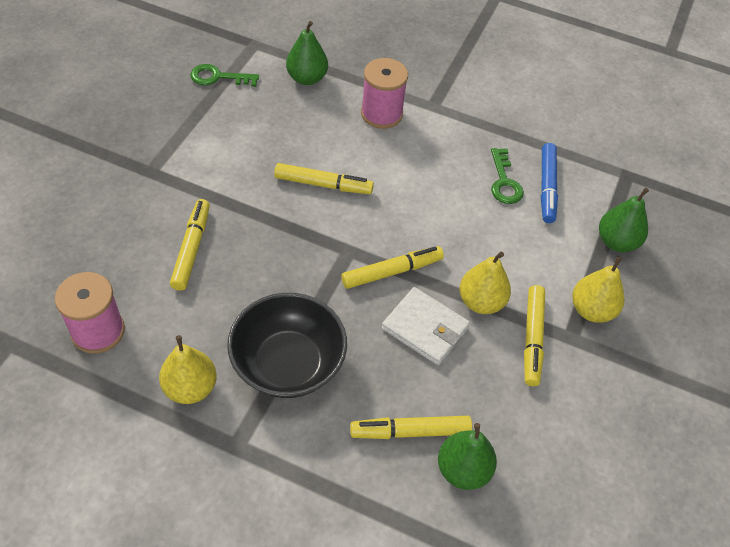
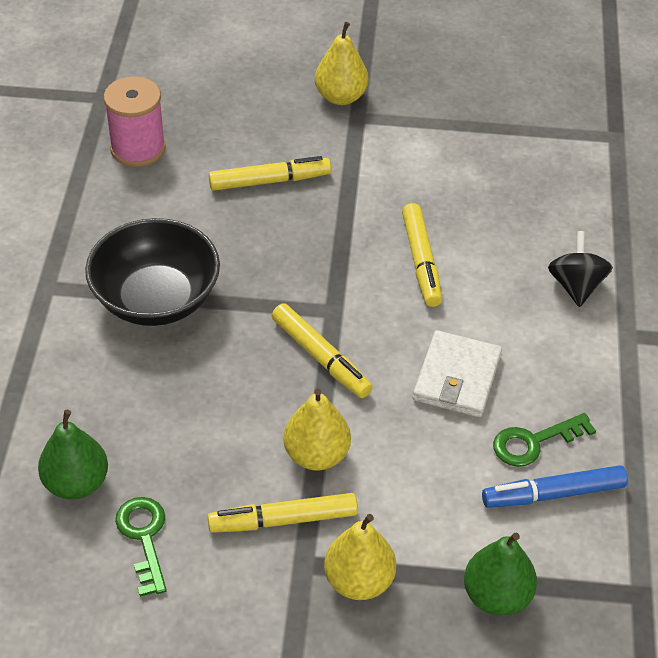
camera: 75 degrees right, 5 degrees down
(190, 388) = (99, 233): yellow pear -> yellow pear (341, 97)
(218, 77) = (535, 123): green key -> green key (144, 537)
(307, 78) = (589, 199): green pear -> none
(381, 114) = (576, 286): pink spool -> black spinning top
(410, 431) = (109, 424): yellow marker -> none
(425, 328) = (252, 407): white wallet -> white wallet (457, 377)

